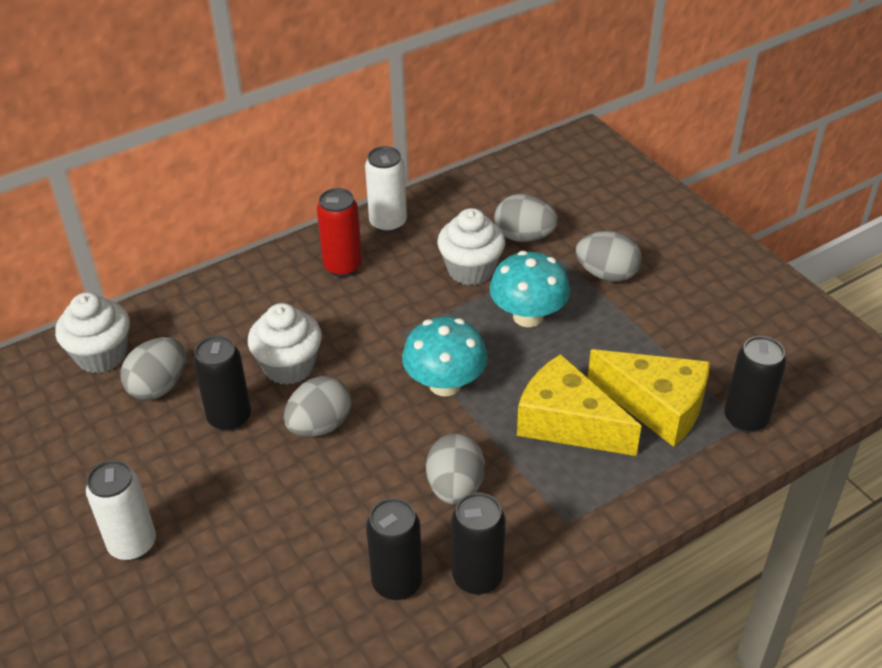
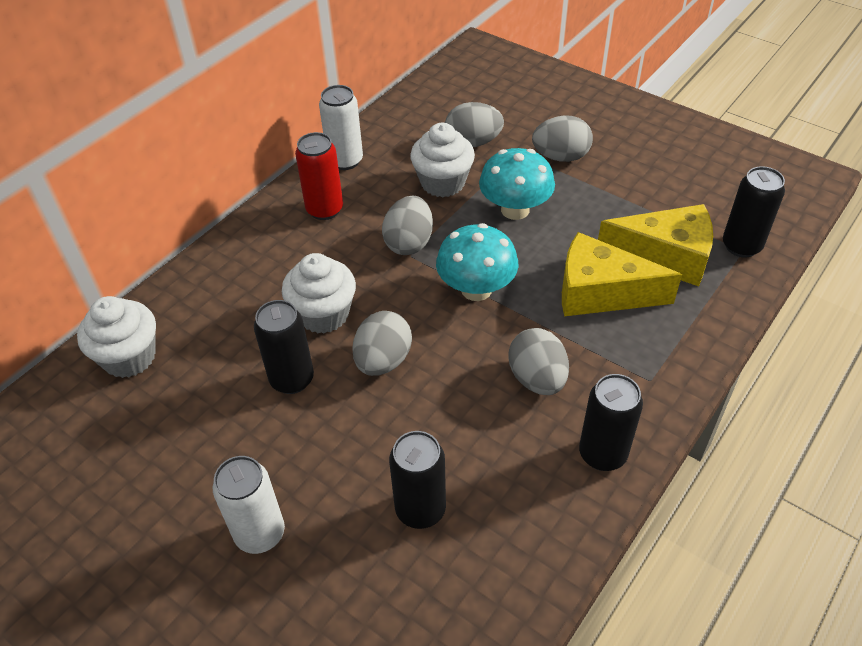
camera: 20 degrees left, 5 degrees up
(159, 386) = (205, 370): grey egg -> grey egg (409, 243)
(397, 583) = (535, 483): black can -> black can (420, 509)

